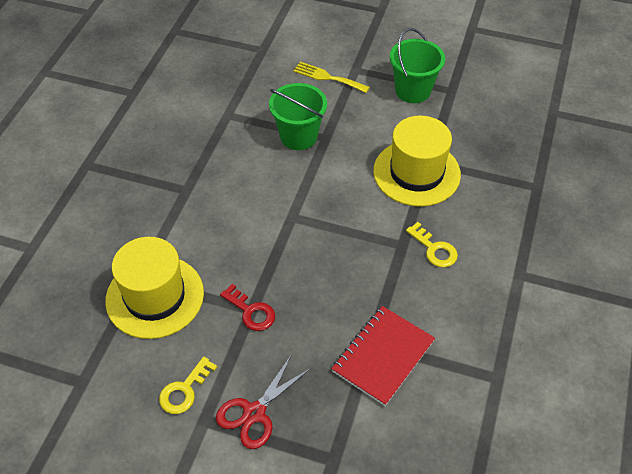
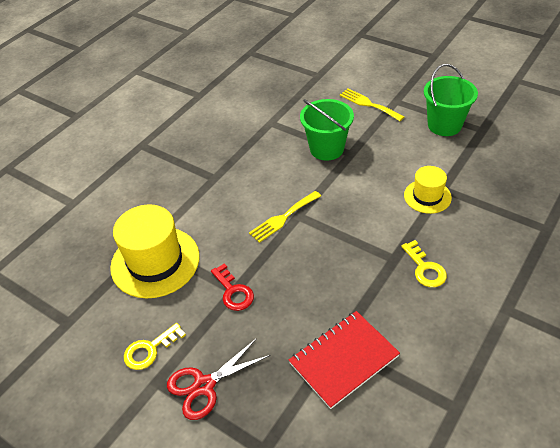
camera: 20 degrees right, 5 degrees down
(277, 222) = (283, 218): none -> yellow fork
(416, 173) = (427, 196): yellow hat -> yellow hat, size x0.56

